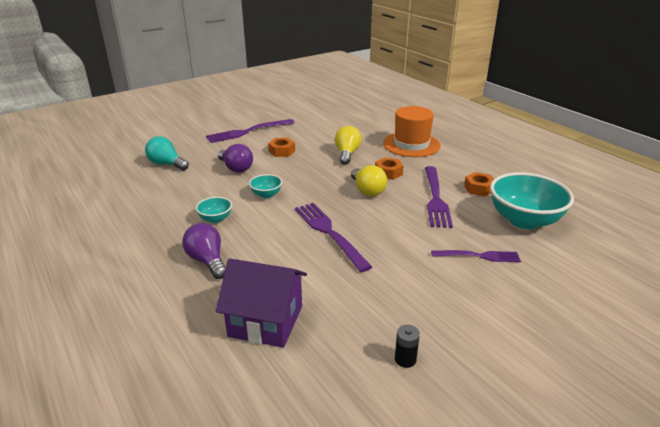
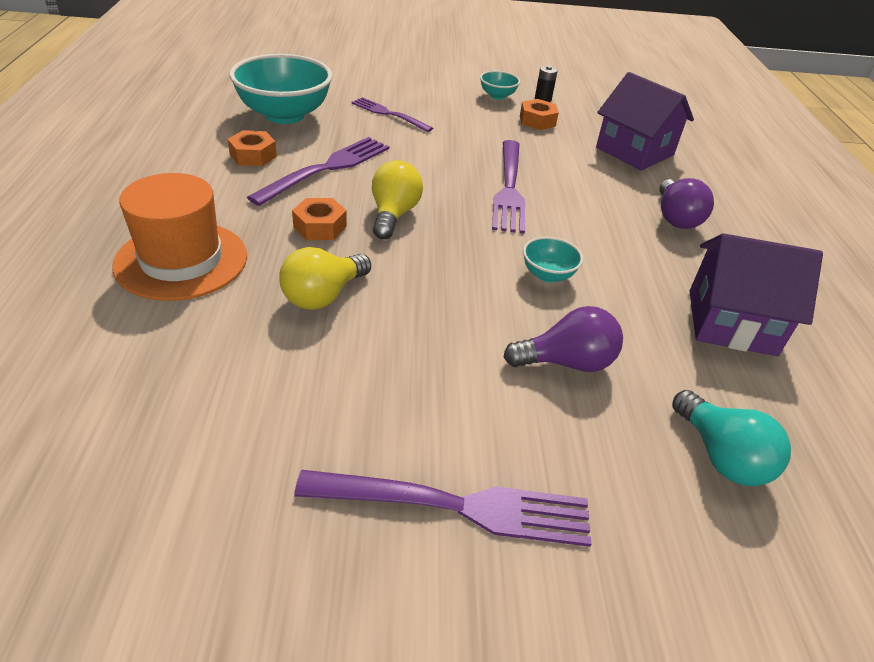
camera: 150 degrees left, 10 degrees up
(163, 209) = (731, 322): none -> purple house
(215, 219) = (648, 267): turquoise bowl -> turquoise bowl (497, 96)
(236, 168) = (566, 362): purple light bulb -> purple light bulb turned 90 degrees clockwise
(282, 151) = (437, 369): orange nut -> orange nut (537, 121)

